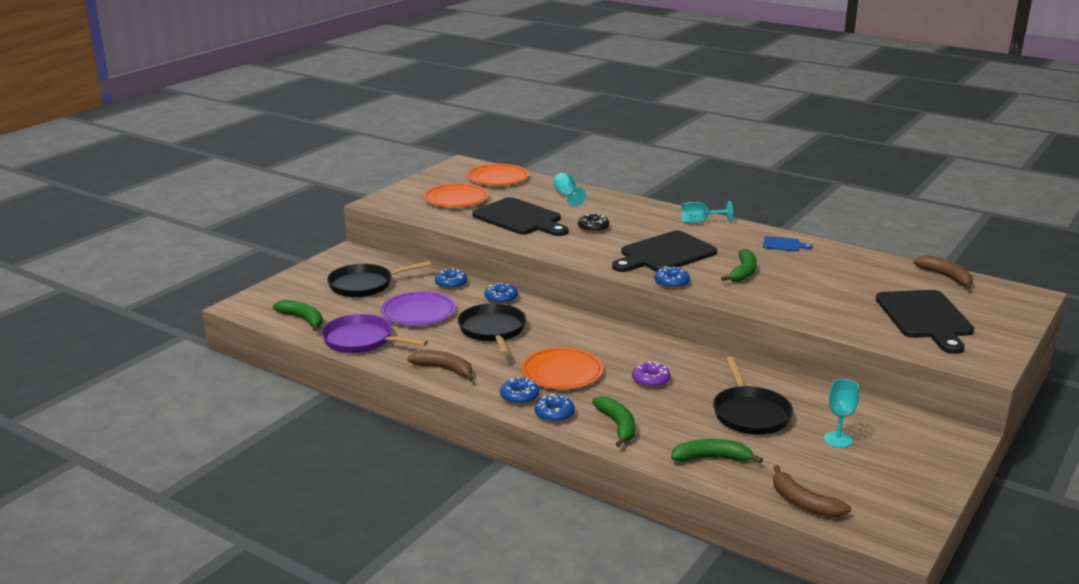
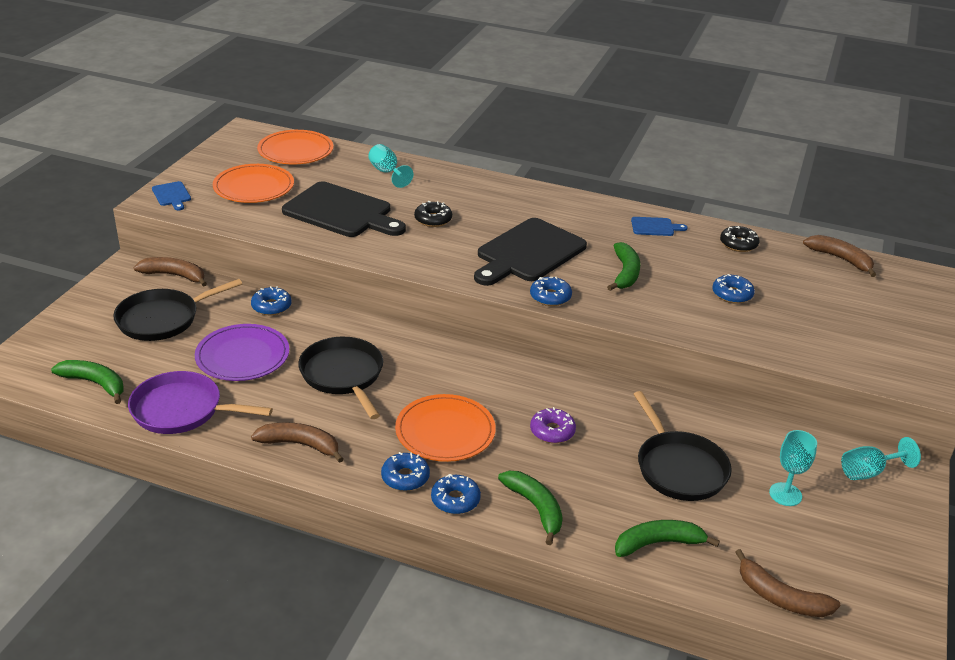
camera: 15 degrees left, 10 degrees up
(382, 259) = (174, 276): none -> brown banana
(391, 200) = (172, 195): none -> blue cutting board
(501, 298) = (339, 323): blue donut -> blue donut (732, 294)
(700, 222) = (552, 200): turquoise goblet -> turquoise goblet (868, 472)
(854, 261) = (738, 244): none -> black donut
(925, 318) = (841, 321): black cutting board -> none

